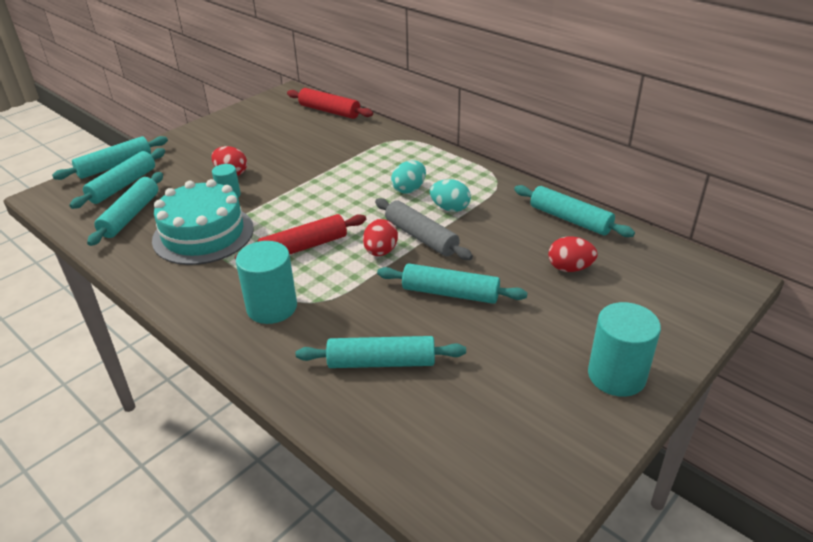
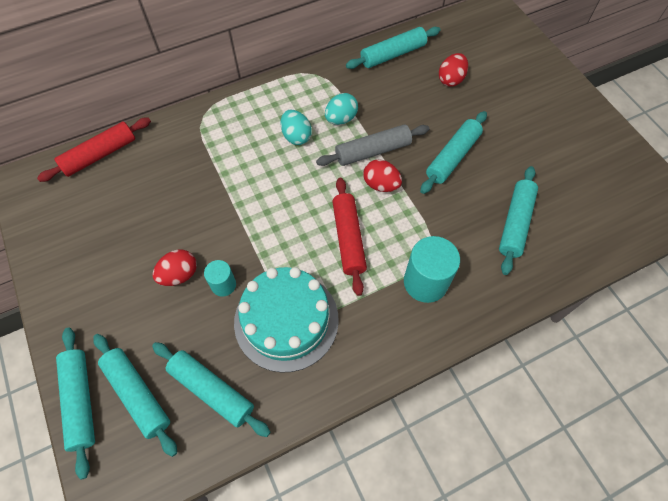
camera: 70 degrees left, 25 degrees up
(616, 375) = (563, 103): turquoise cylinder -> none

